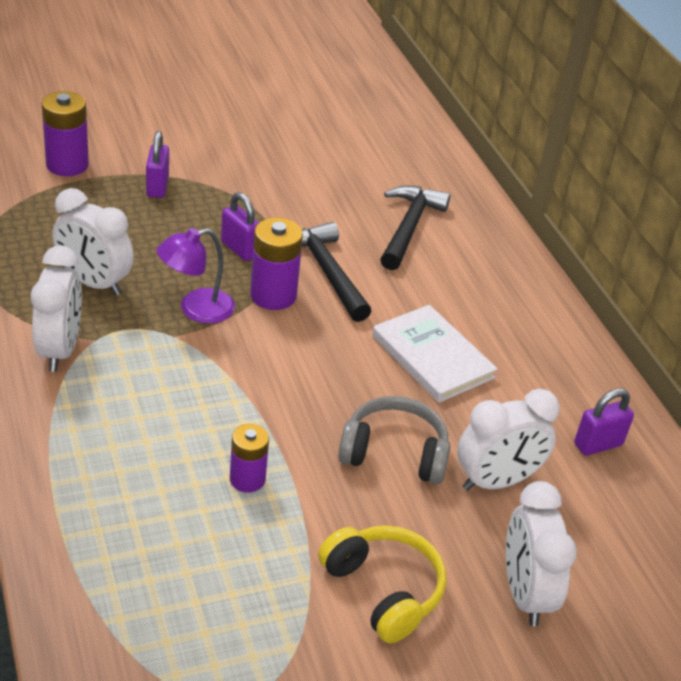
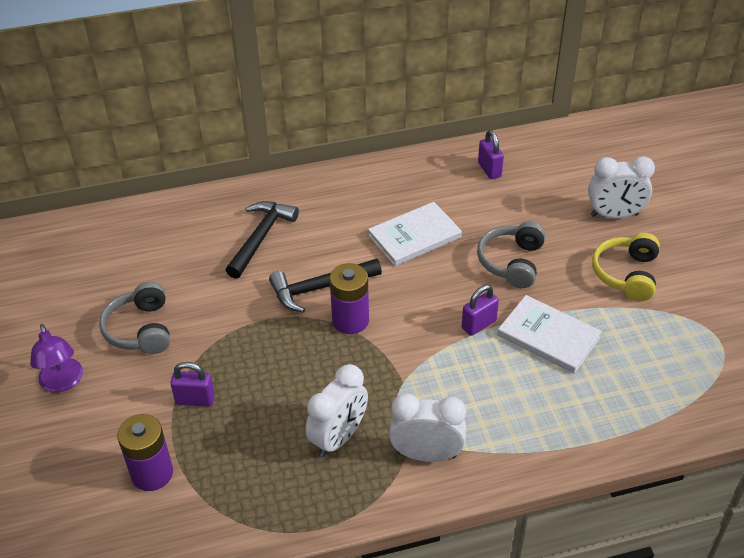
camera: 80 degrees left, 5 degrees up
(196, 309) = (370, 368): purple lamp -> purple lamp (63, 383)
(240, 249) = (290, 341): purple padlock -> purple padlock (479, 325)
(247, 479) = (548, 336): purple battery -> white book
(256, 150) = (140, 329): none -> grey headphones
(383, 590) = (626, 274): yellow headphones -> yellow headphones turned 45 degrees counterclockwise
(409, 227) = (261, 237): black hammer -> black hammer turned 90 degrees clockwise
(496, 481) = (528, 217): white clock -> none

